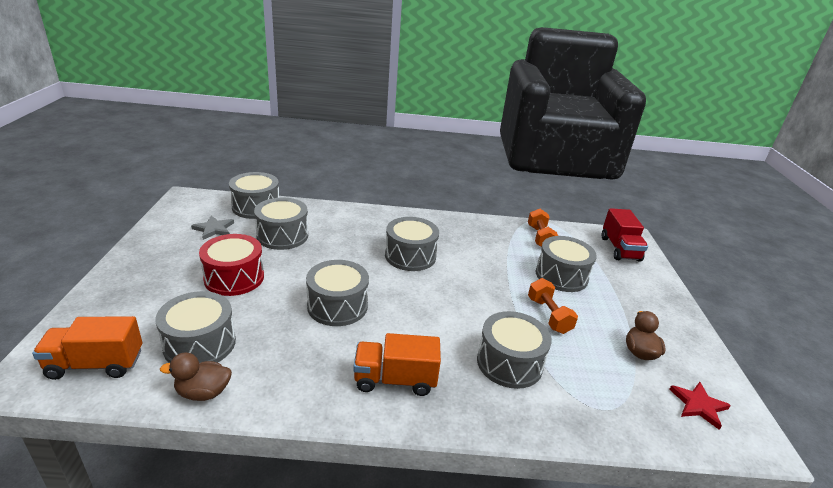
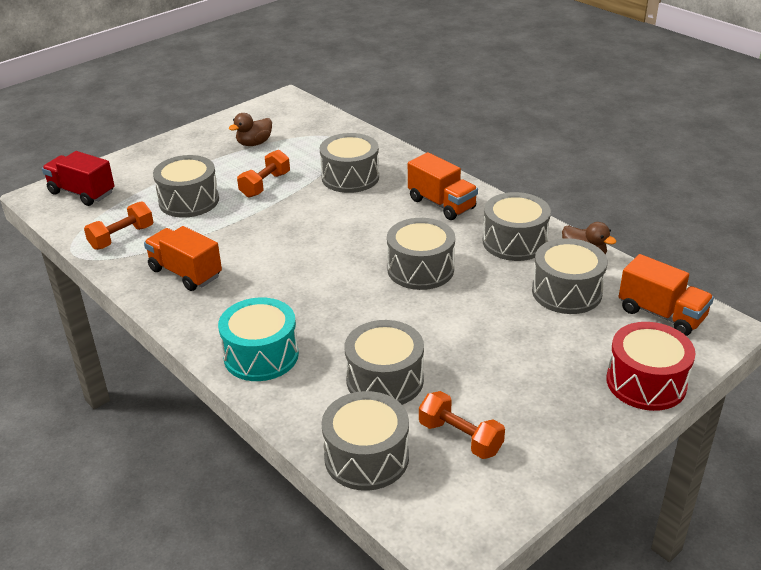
camera: 130 degrees left, 5 degrees up
(214, 229) = (460, 438): grey star -> orange dumbbell
(234, 278) = (490, 345): red drum -> red drum (646, 382)
(362, 220) = (261, 355): none -> turquoise drum
(410, 256) = (284, 283): grey drum -> grey drum (514, 242)
(470, 236) = (185, 273): none -> orange truck
(620, 249) = (82, 193): red truck -> red truck turned 105 degrees counterclockwise
(698, 405) = (281, 116): red star -> none

